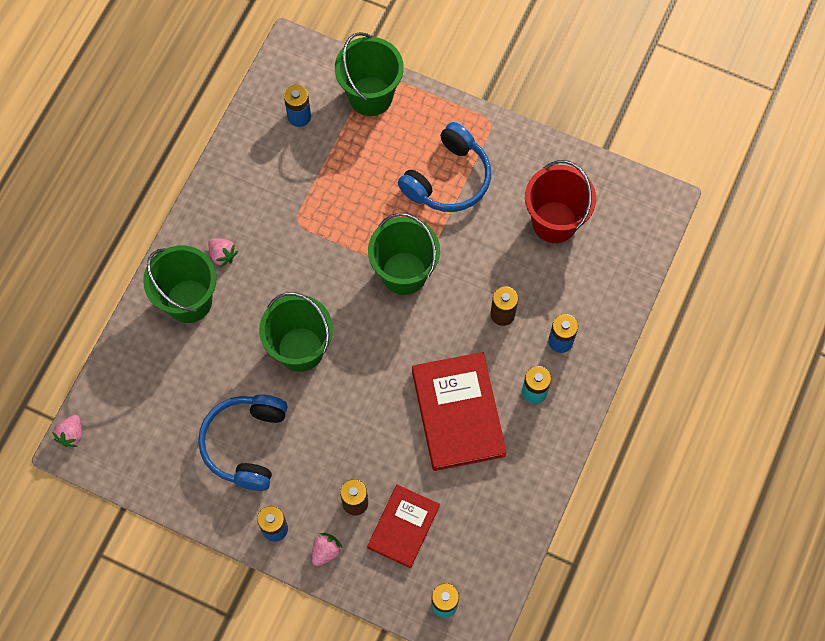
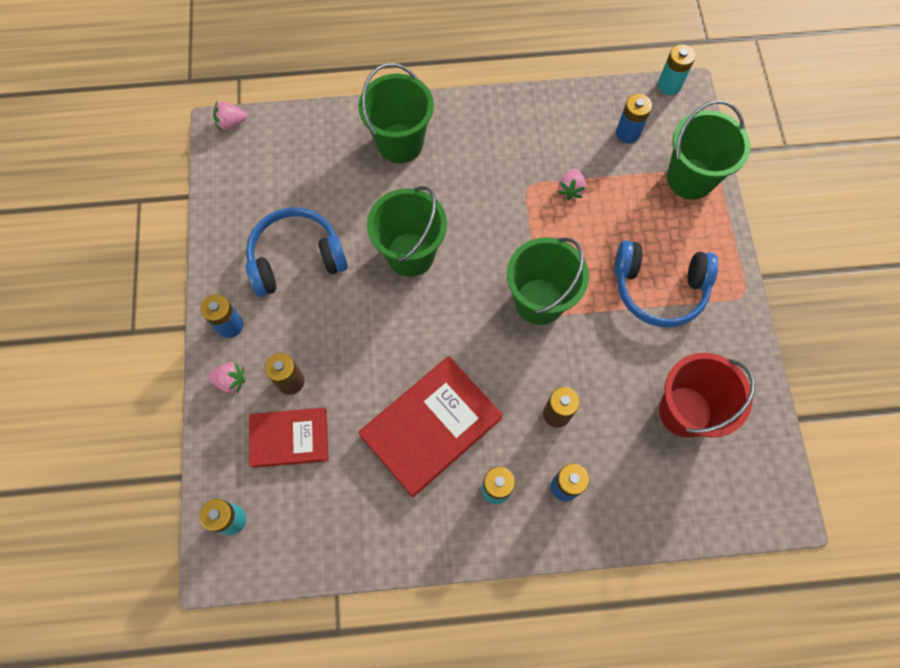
camera: 60 degrees right, 0 degrees up
(222, 255) = (458, 145): pink strawberry -> pink strawberry (570, 189)
(276, 57) = (669, 85): none -> turquoise battery

